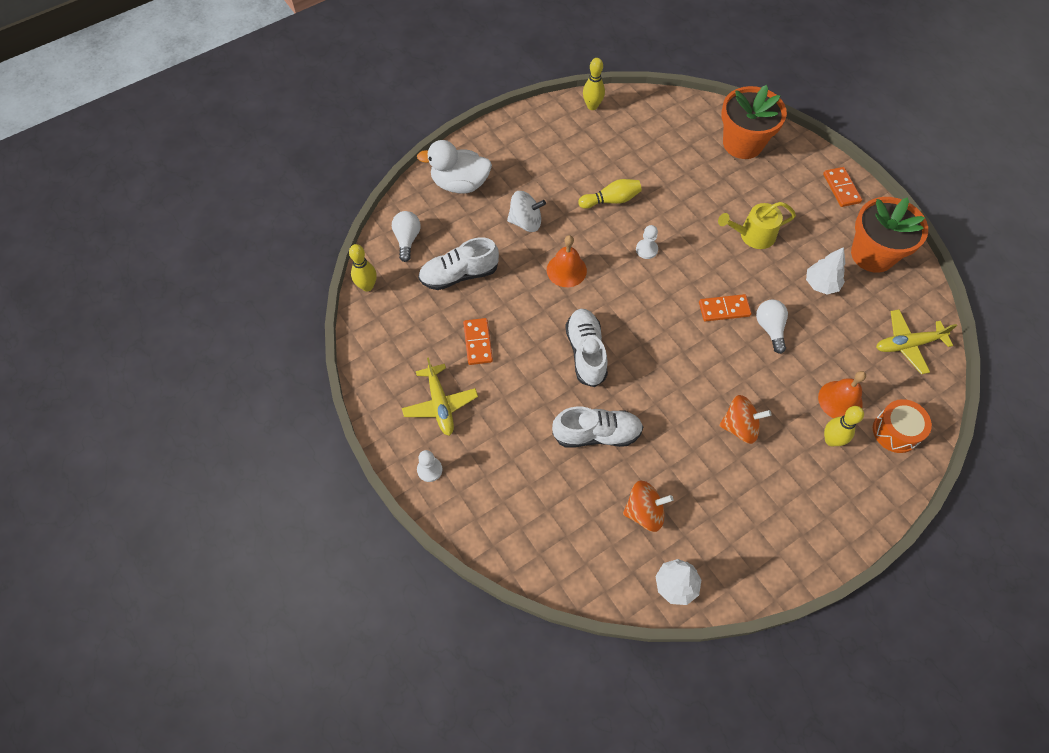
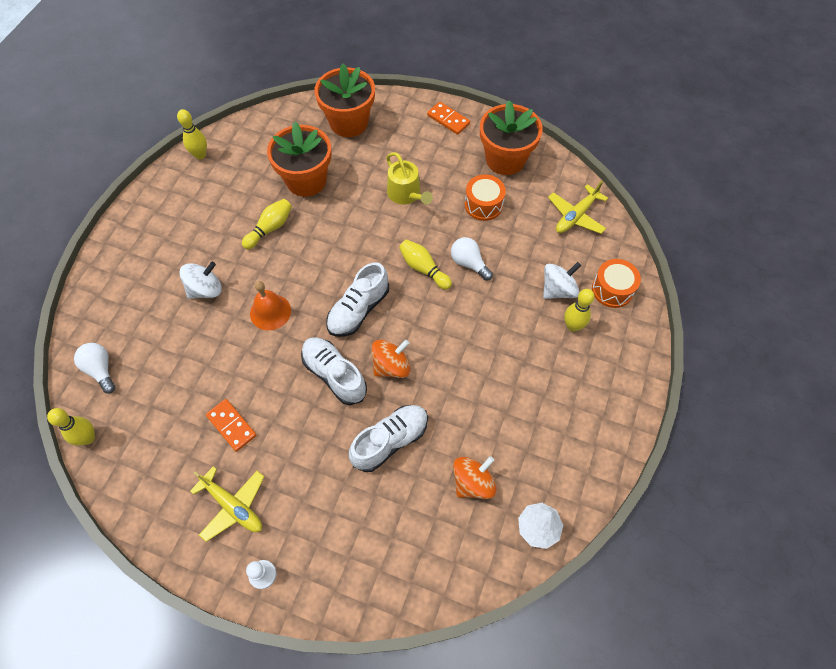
camera: 35 degrees left, 0 degrees up
(459, 275) = (173, 373): white shoe -> white shoe (358, 310)
(460, 184) = (120, 289): white duck -> none
(646, 249) = (328, 254): white pawn -> none
(669, 175) = (306, 180): none -> orange flower pot
(724, 309) = (423, 269): orange domino -> yellow bowling pin
(740, 427) = (499, 359): orange spinning top -> orange spinning top (391, 366)
(753, 235) = (406, 194): yellow watering can -> yellow watering can turned 75 degrees counterclockwise
(821, 284) = (483, 205): white tree -> orange drum
(840, 400) = (558, 290): orange bell -> white spinning top

